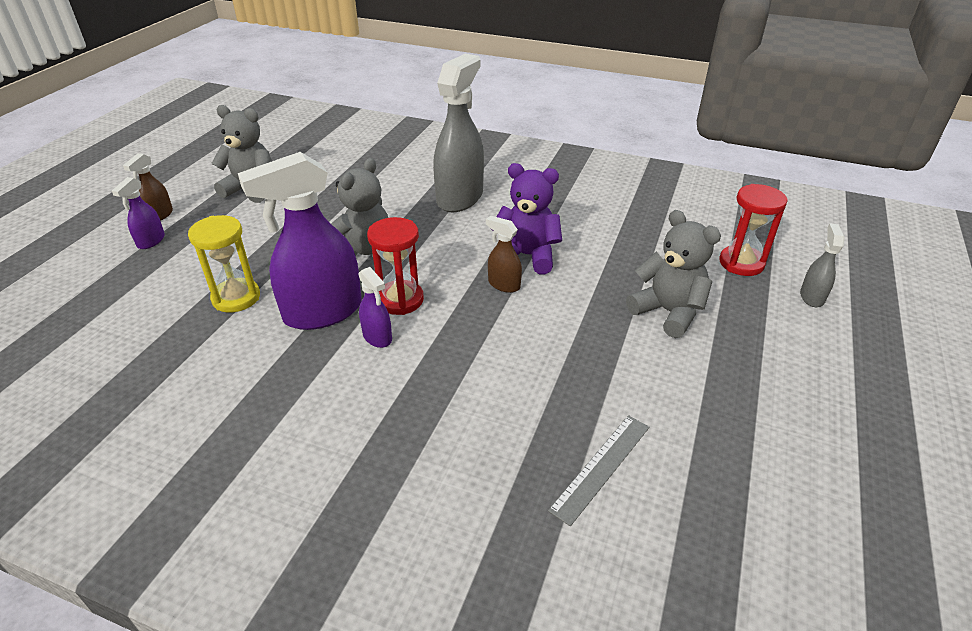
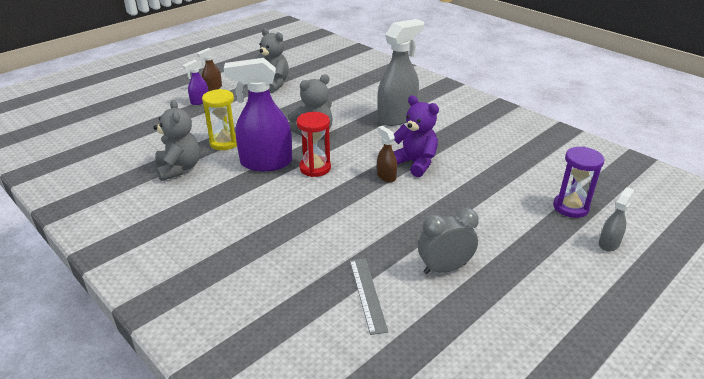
camera: 25 degrees right, 5 degrees down
(377, 337) = (287, 185): purple spray bottle -> none
(601, 467) = (367, 294): grey ruler -> grey ruler turned 75 degrees counterclockwise
(666, 393) = (444, 268): none -> grey clock
(668, 312) = (486, 222): grey teddy bear -> grey teddy bear (179, 168)
(741, 263) = (570, 207): red hourglass -> purple hourglass

